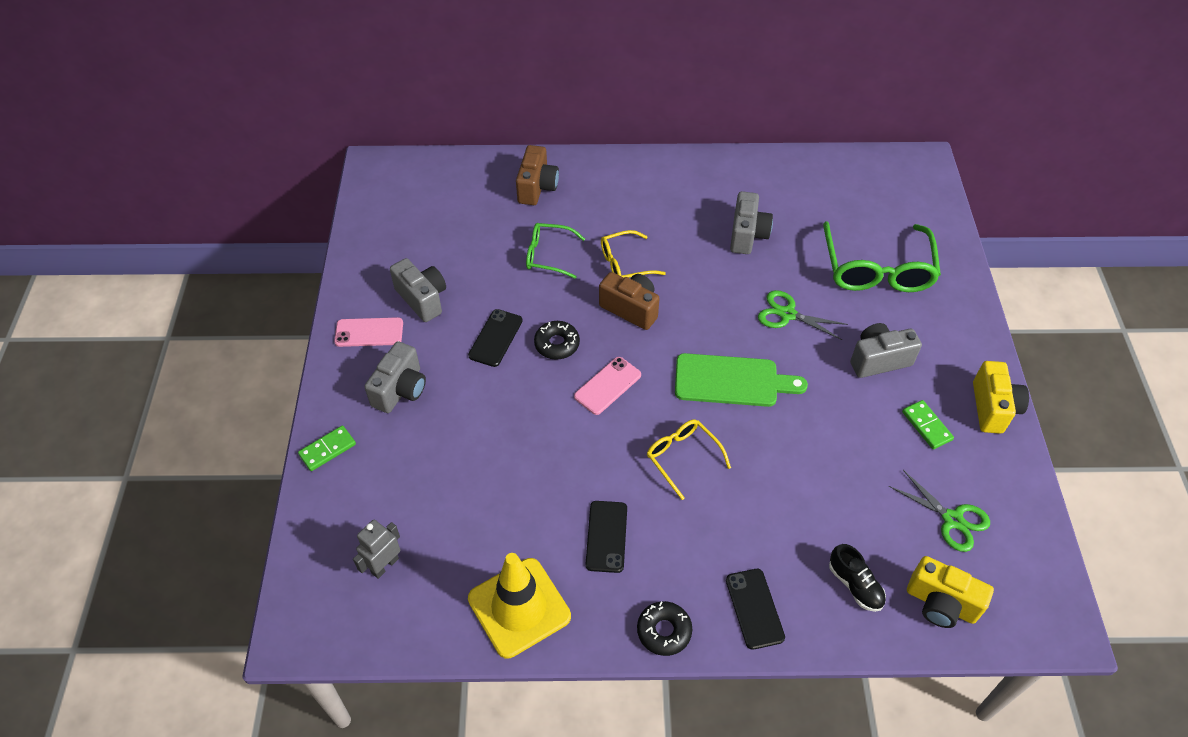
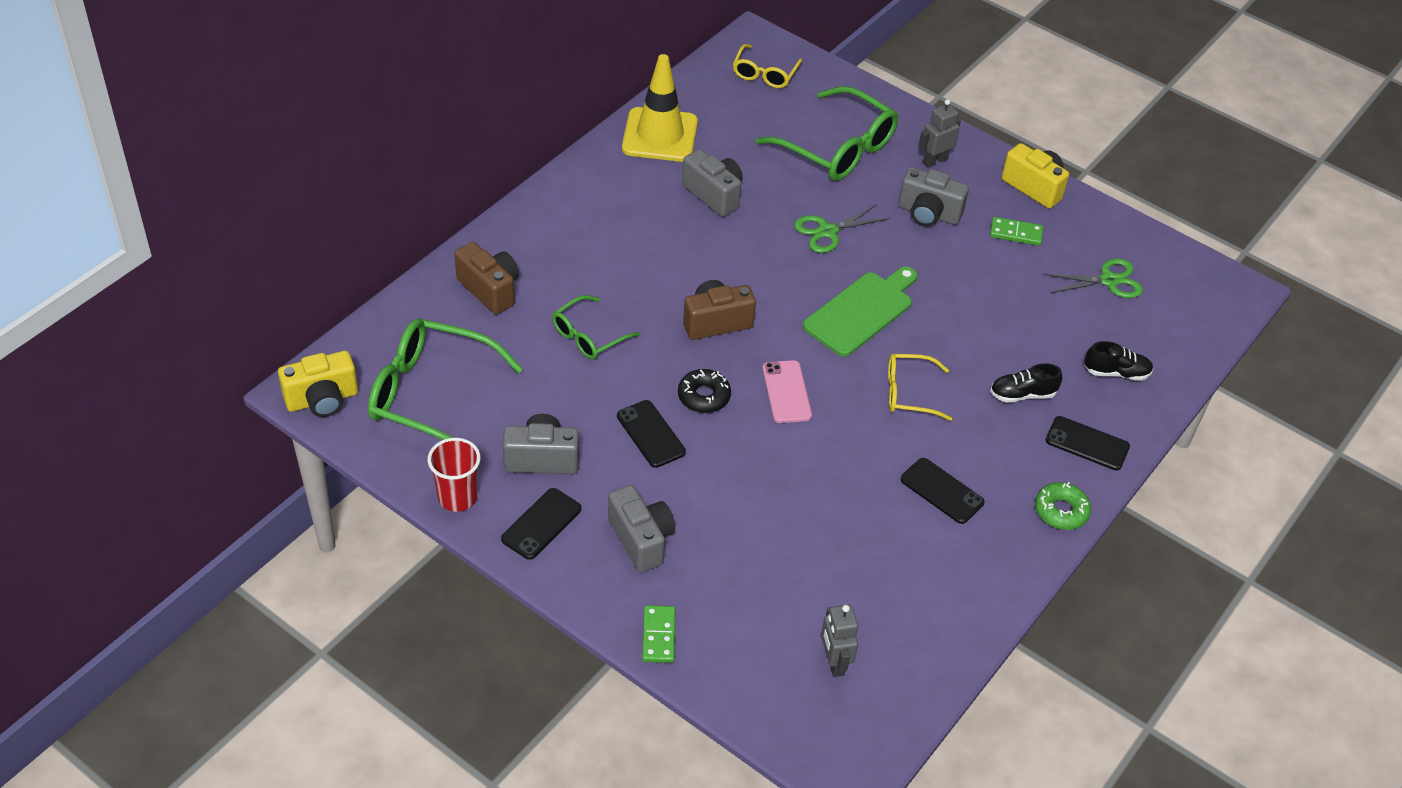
camera: 55 degrees left, 5 degrees down
(354, 281) = (457, 497): none -> red cup
(369, 332) = (541, 524): pink phone -> black phone
(424, 217) = (431, 395): none -> green glasses
(519, 607) = (960, 591): yellow traffic cone -> yellow traffic cone (660, 135)
(625, 263) = (658, 292): yellow glasses -> yellow glasses (765, 74)
(664, 631) = (1061, 511): black donut -> green donut
(759, 532) = (1022, 394): none -> black shoe
(878, 360) = (928, 213): grey camera -> grey camera turned 90 degrees counterclockwise
(939, 330) = (935, 160): none -> grey robot
(941, 603) = (1170, 338): yellow camera -> yellow camera (322, 400)

